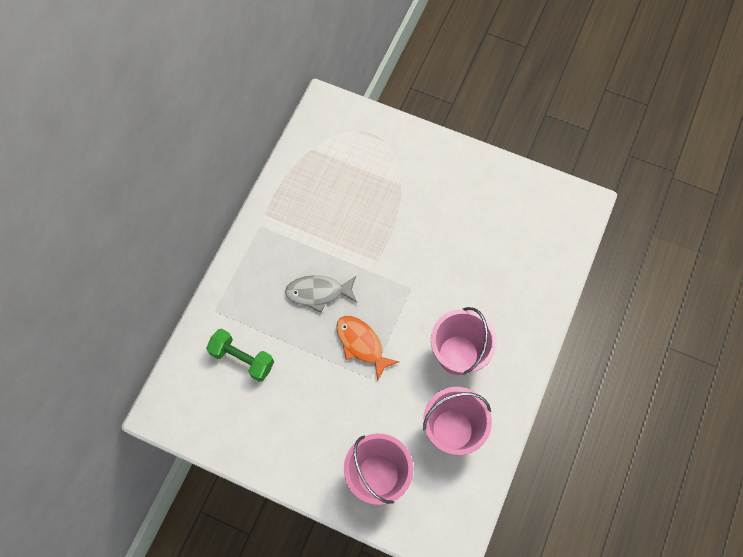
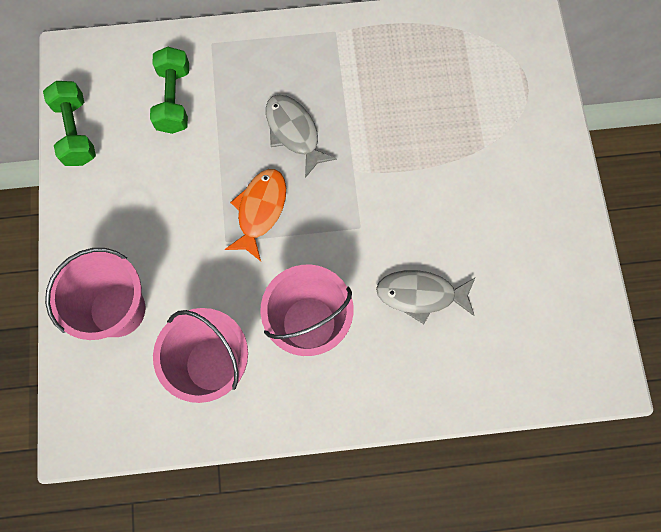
camera: 60 degrees right, 5 degrees up
(224, 440) = (76, 132): none -> green dumbbell
(476, 277) = (420, 295): none -> grey fish

